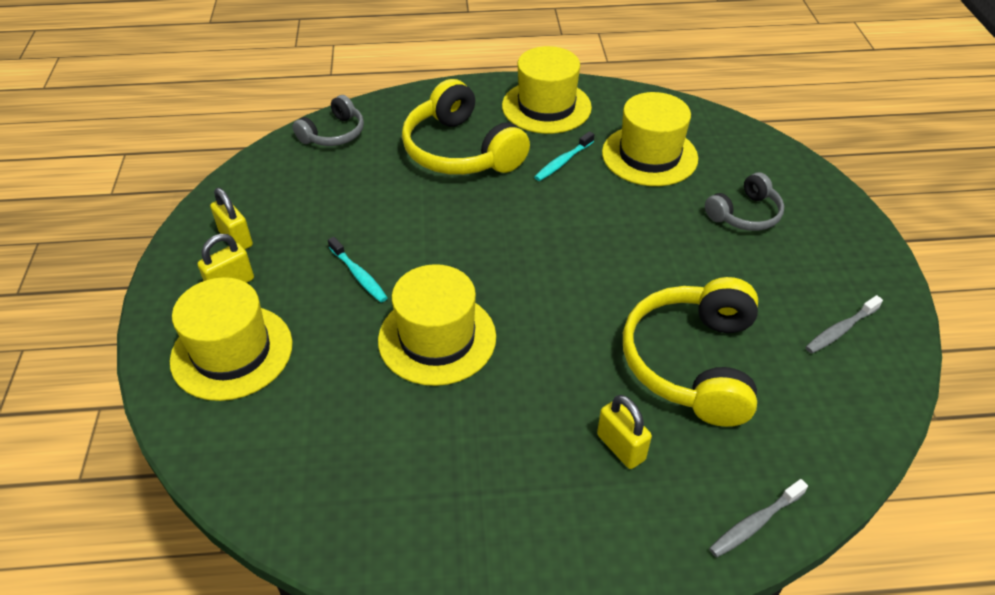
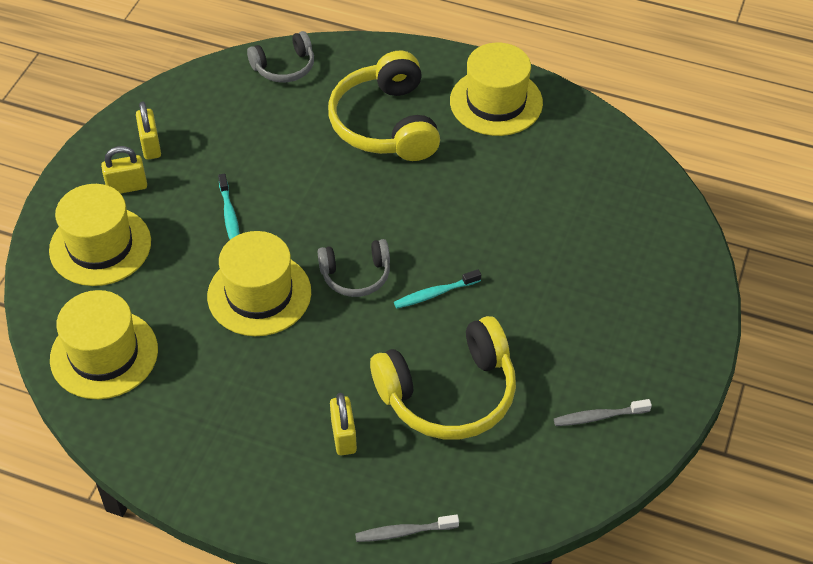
camera: 25 degrees right, 5 degrees up
(563, 162) = (471, 167): turquoise toothbrush -> turquoise toothbrush (435, 294)
(649, 155) = (557, 189): yellow hat -> yellow hat (104, 354)
(692, 362) = (449, 394): yellow headphones -> yellow headphones turned 150 degrees counterclockwise
(745, 214) = (601, 280): grey headphones -> grey headphones (356, 275)

